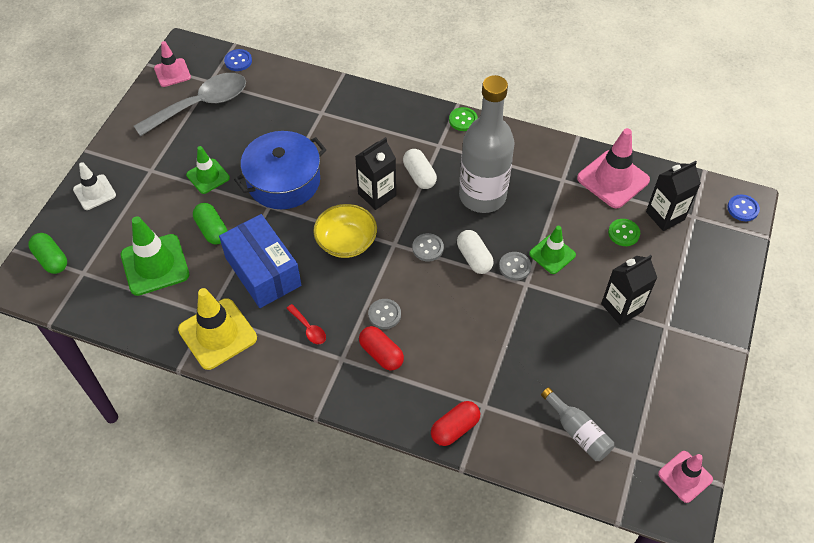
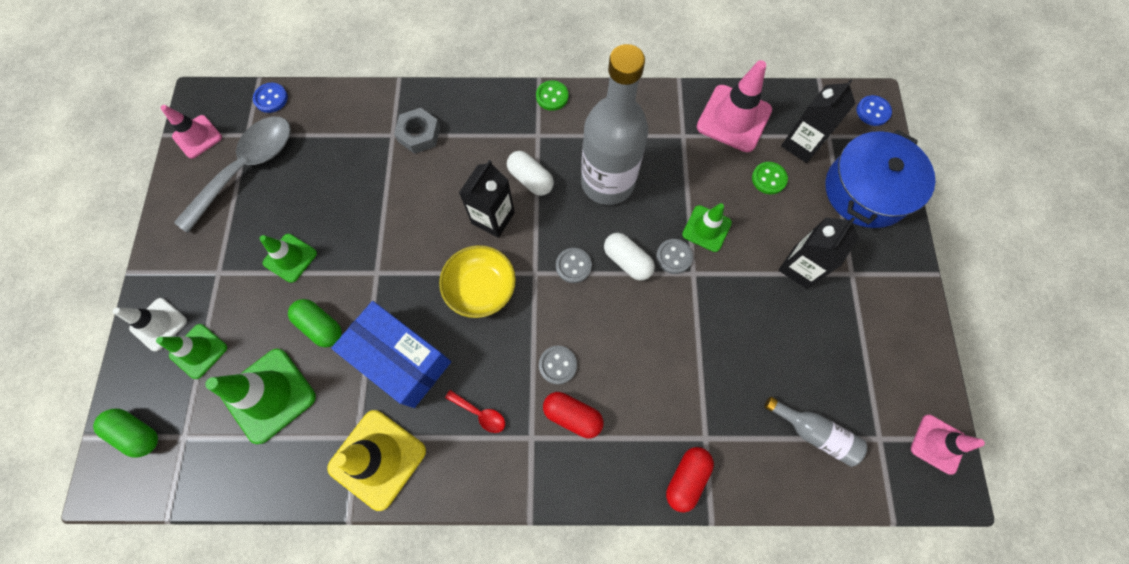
camera: 20 degrees left, 15 degrees up
(116, 219) = (198, 351): none -> green traffic cone
(283, 181) = (381, 235): blue pot -> blue pot (866, 190)
(343, 118) = (419, 134): none -> grey nut

